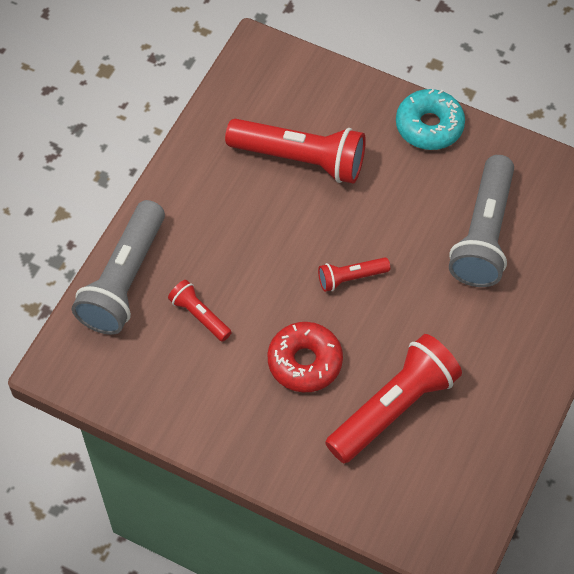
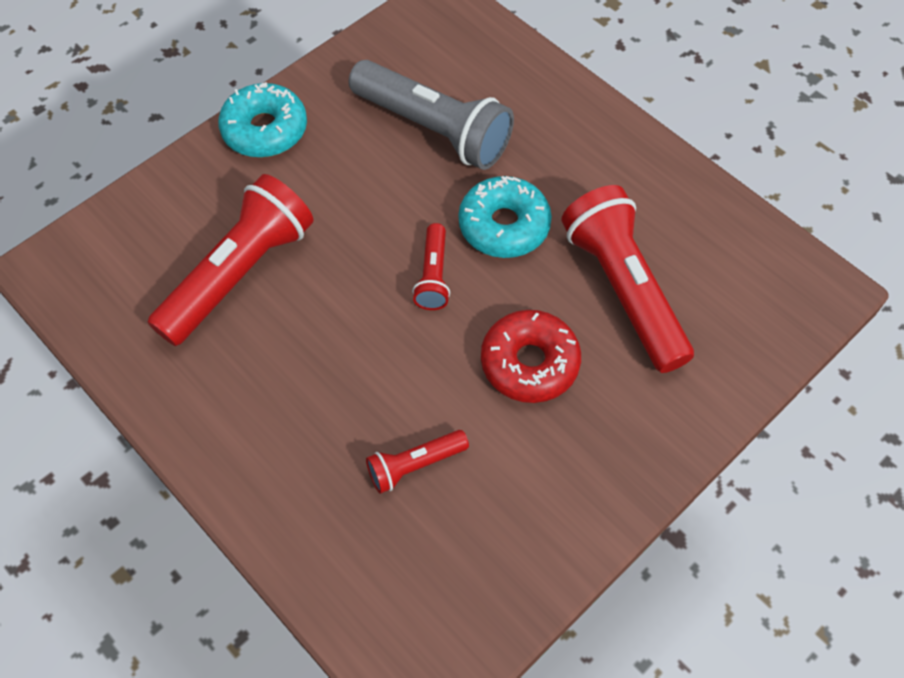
camera: 70 degrees left, 0 degrees up
(124, 280) = (318, 547): grey flashlight -> none
(415, 310) = (504, 225): none -> turquoise donut

